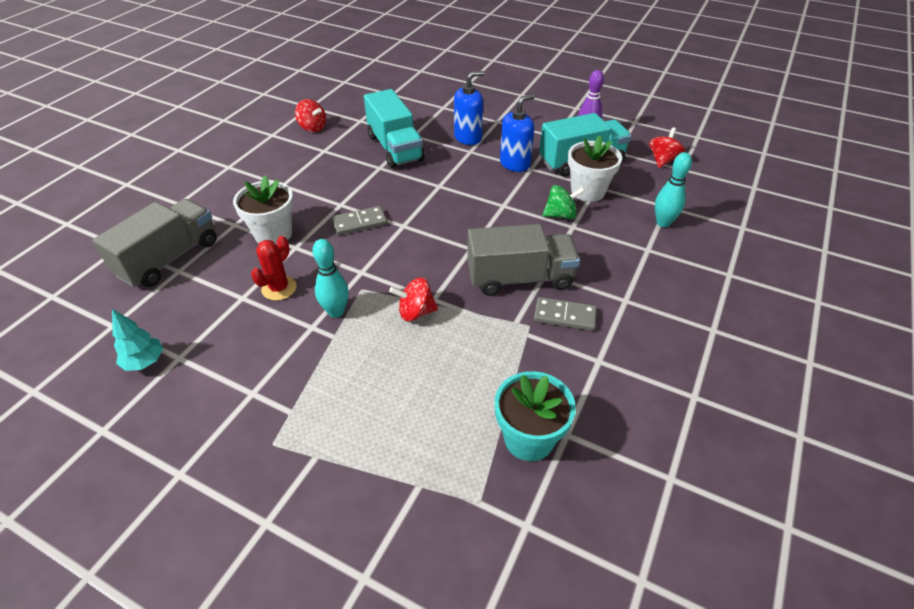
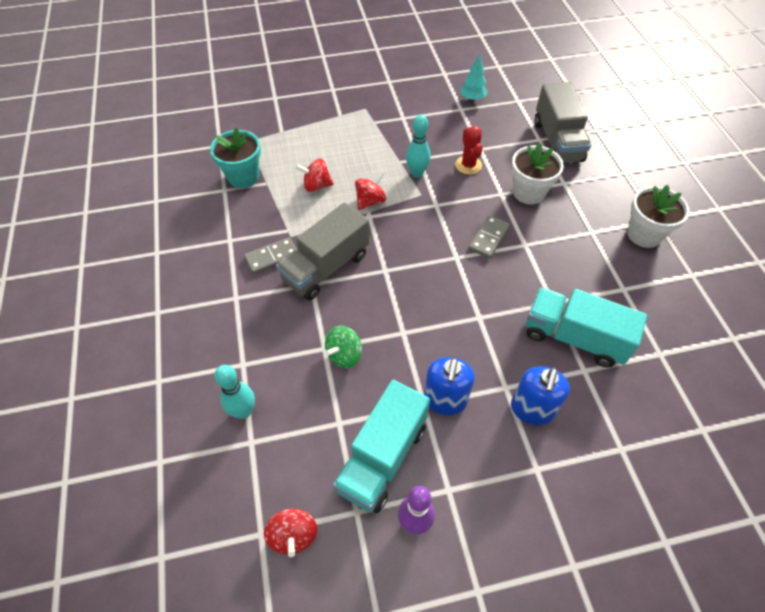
camera: 140 degrees right, 10 degrees up
(312, 128) = (679, 309): red spinning top -> red spinning top (316, 186)
(588, 191) = (342, 408): white flower pot -> white flower pot (644, 234)

